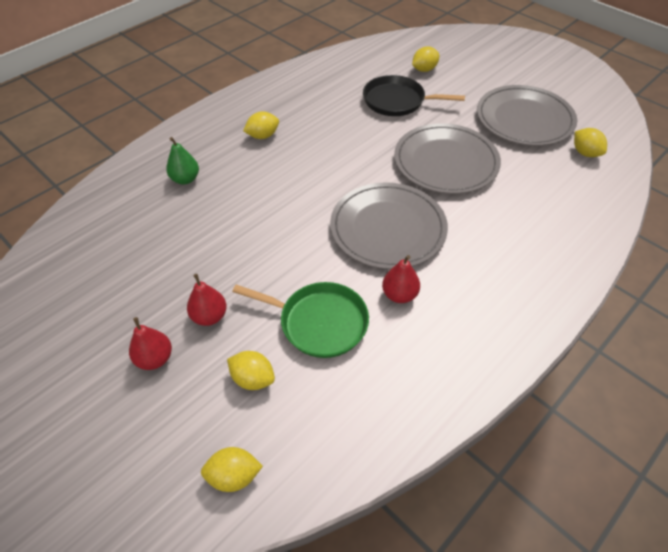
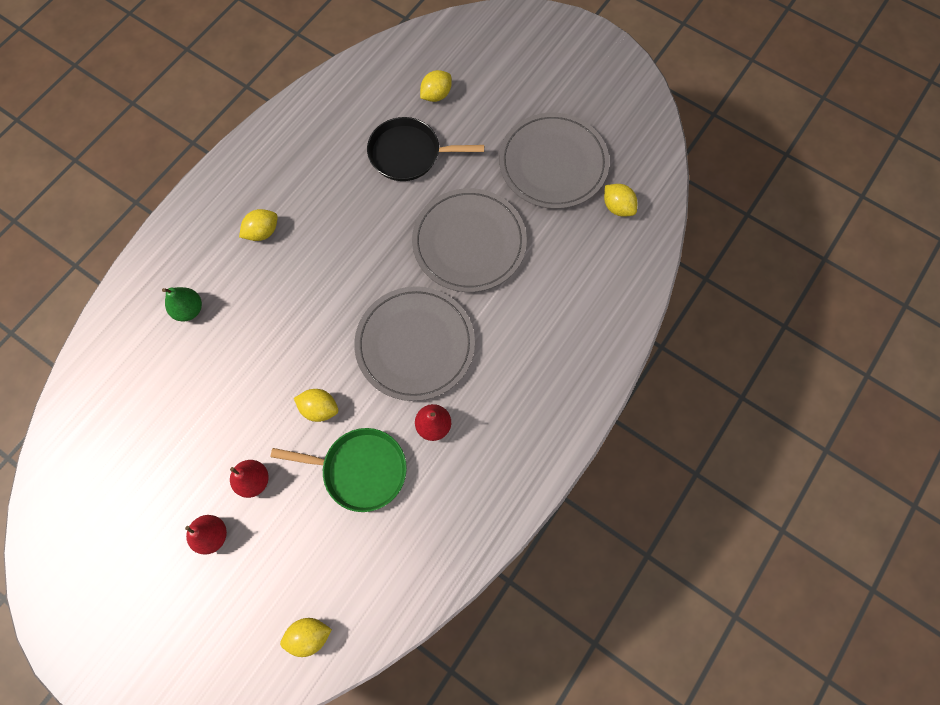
camera: 10 degrees left, 20 degrees up
(253, 379) = (308, 540): yellow lemon -> yellow lemon (319, 408)

